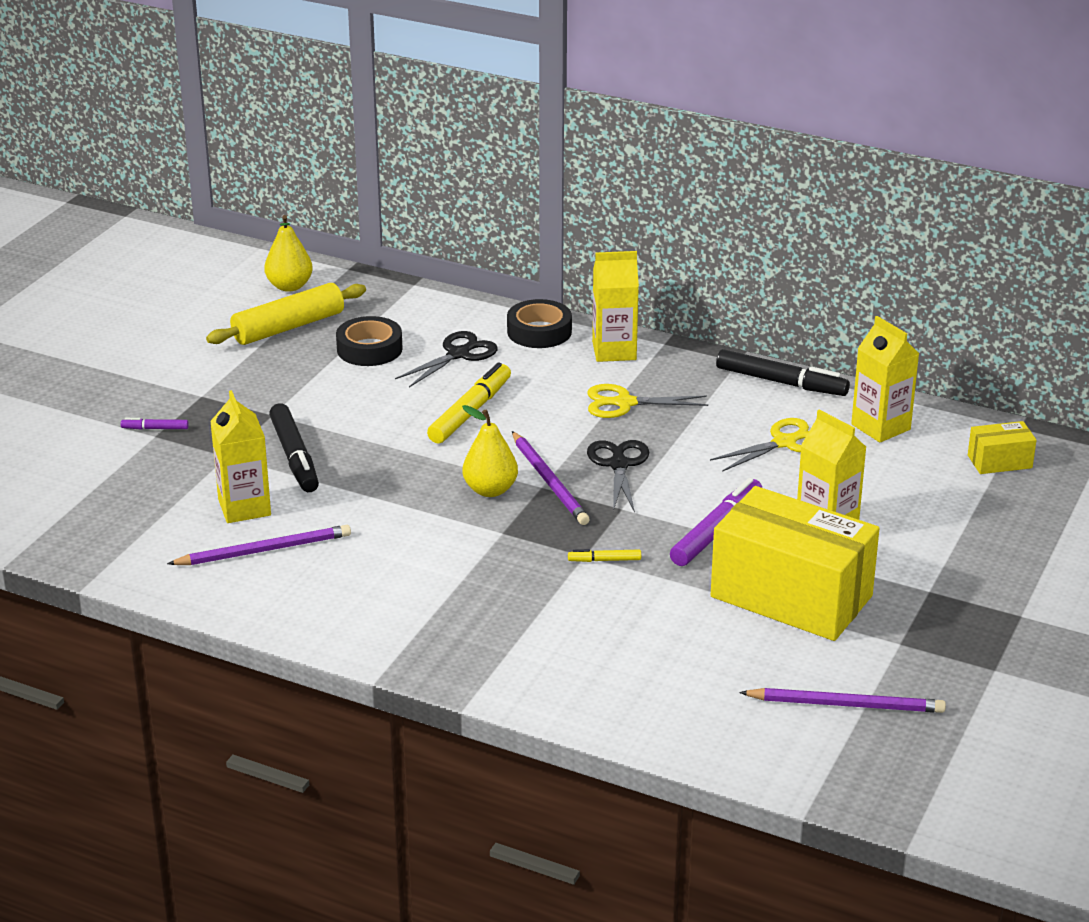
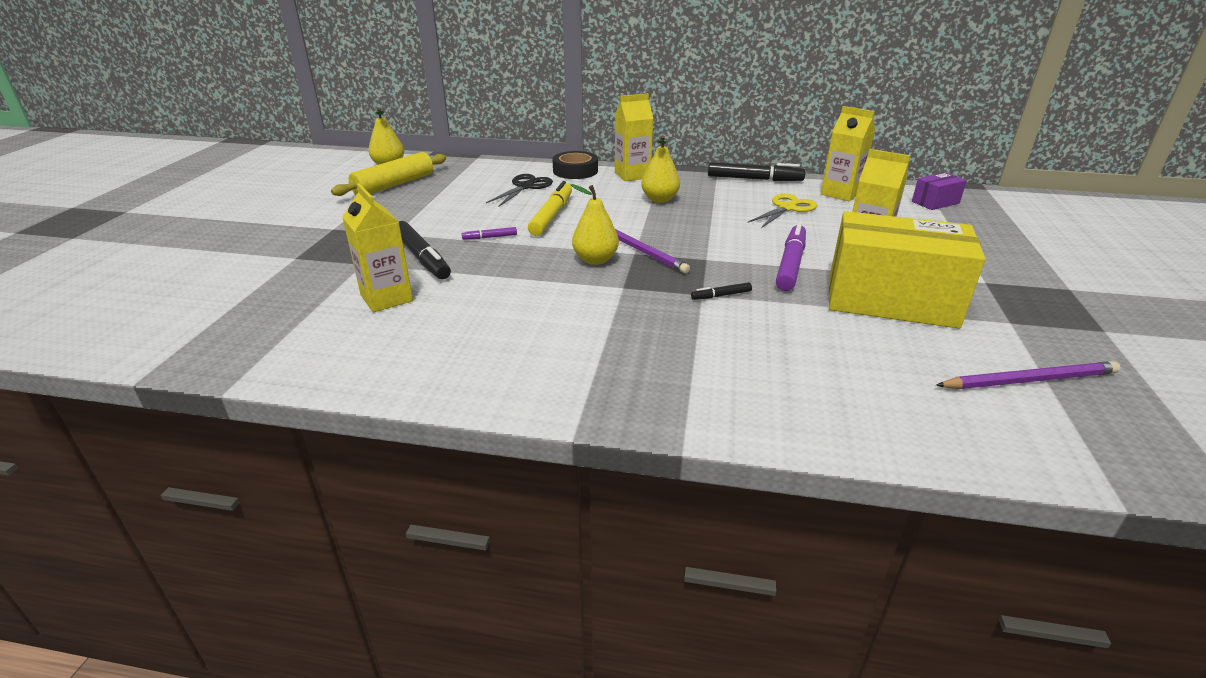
camera: 15 degrees left, 0 degrees up
(155, 428) = (295, 253): purple marker -> purple marker (490, 237)
(264, 550) = (414, 329): purple pencil -> none
(369, 349) = (459, 190): black tape -> none
(604, 560) = (721, 295): yellow marker -> black marker
(619, 464) = (683, 233): black scissors -> none
(624, 403) = (659, 199): yellow scissors -> yellow pear
(999, 462) = (935, 202): yellow box -> purple box

